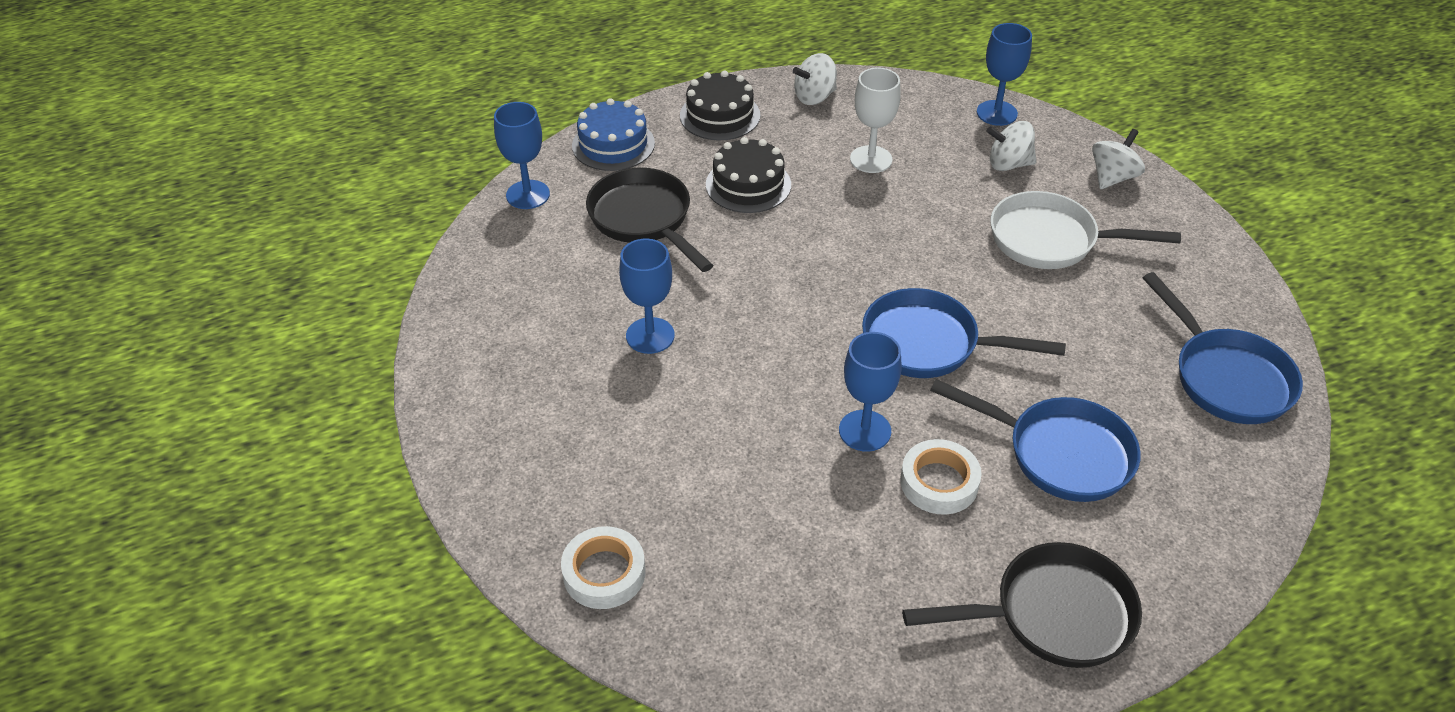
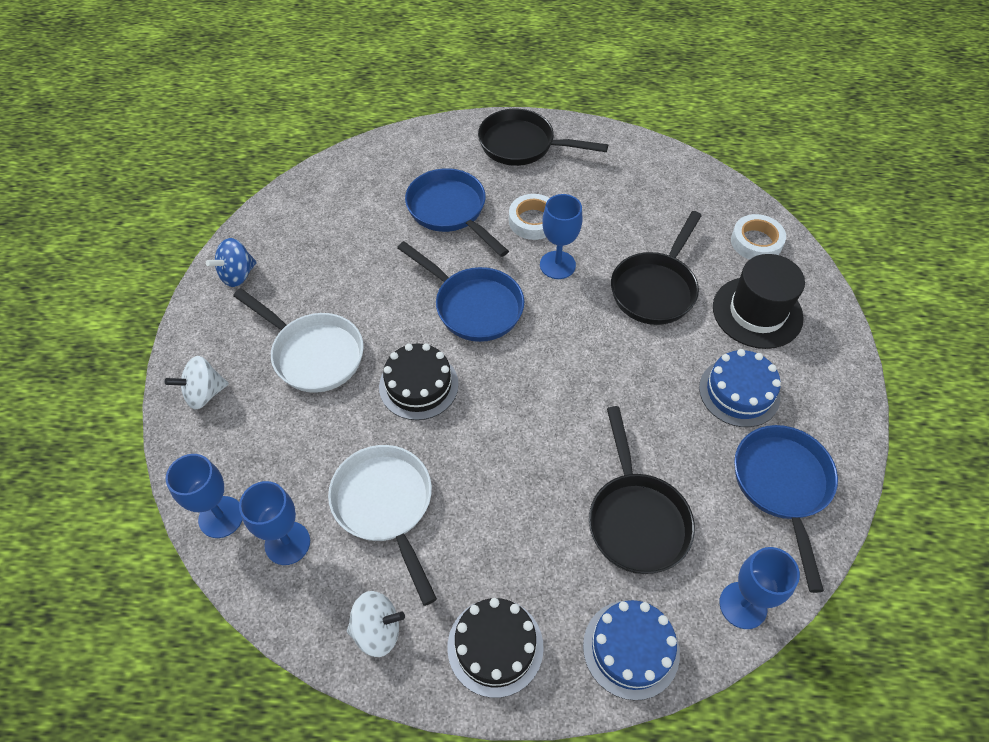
camera: 155 degrees left, 10 degrees up
(575, 359) = (739, 392): none -> blue cake
(577, 462) = (757, 312): none -> black hat
(650, 335) = (674, 390): blue goblet -> blue goblet (287, 543)
(721, 445) = (655, 289): none -> black pan
(748, 185) = (519, 523): black cake -> black cake (418, 385)
(871, 159) = (386, 506): white goblet -> white pan
(1008, 164) = (272, 445): white spinning top -> none
(1217, 282) = (237, 275): none -> blue spinning top
(1226, 377) = (308, 215): blue pan -> blue pan (782, 486)

